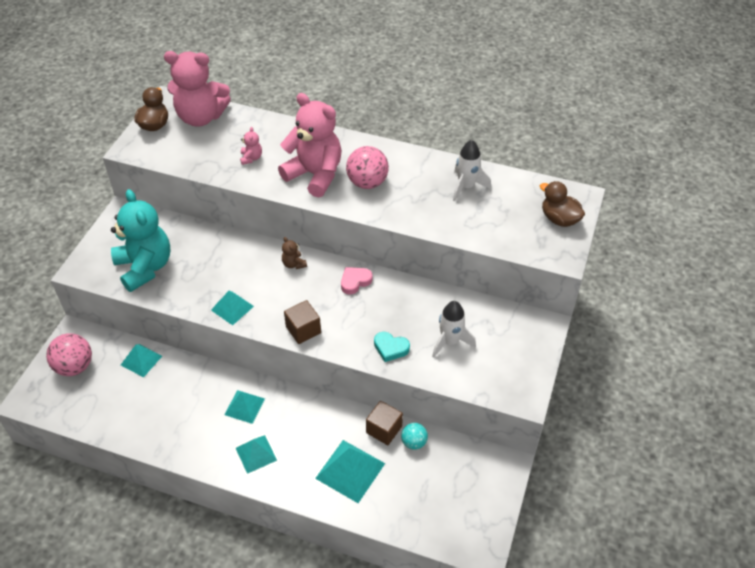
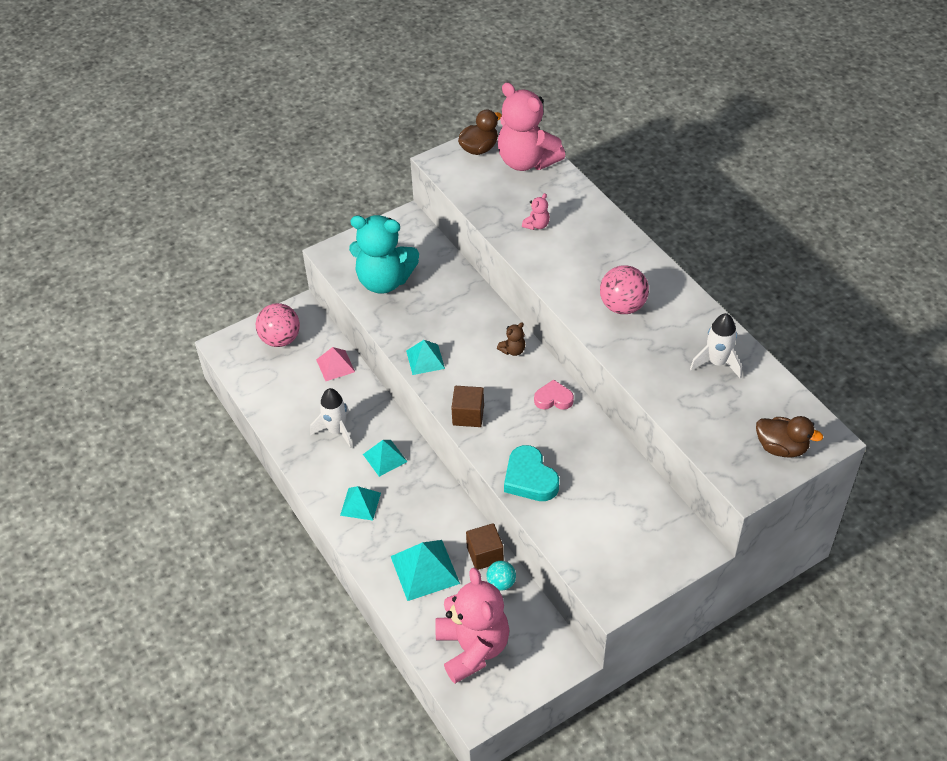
camera: 40 degrees right, 0 degrees up
(141, 360) = (335, 365): turquoise pyramid -> pink pyramid
(145, 267) = (384, 281): turquoise teddy bear -> turquoise teddy bear turned 90 degrees clockwise
(294, 264) = (513, 350): brown teddy bear -> brown teddy bear turned 135 degrees counterclockwise
(315, 175) = (580, 272): pink teddy bear -> pink teddy bear (472, 648)
(390, 348) = (530, 478): turquoise heart -> turquoise heart, size x1.55
(450, 341) = (590, 506): white rocket -> white rocket (336, 431)
(559, 219) = (781, 448): brown duck -> brown duck turned 120 degrees clockwise

